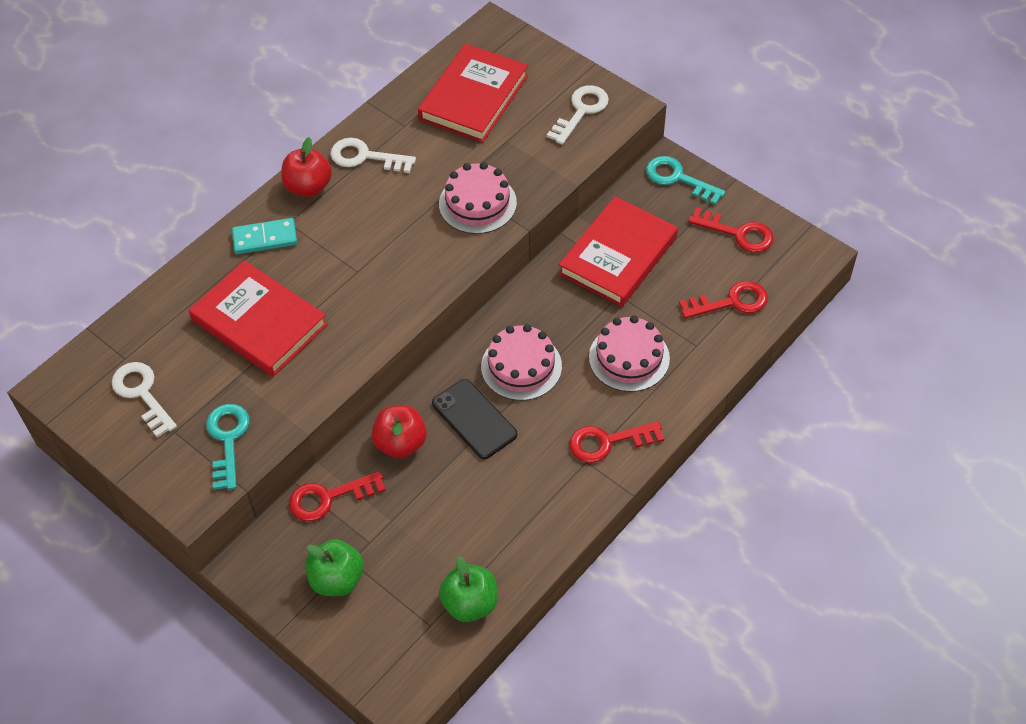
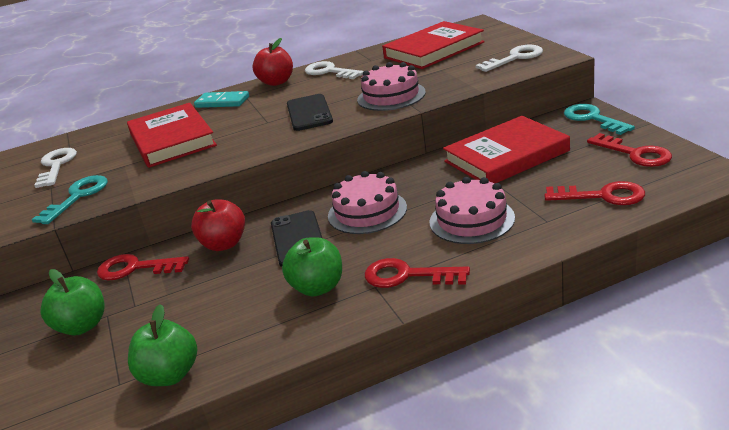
camera: 30 degrees right, 25 degrees down
(398, 248) = (309, 113): none -> black phone
(535, 475) = (318, 287): none -> green apple

